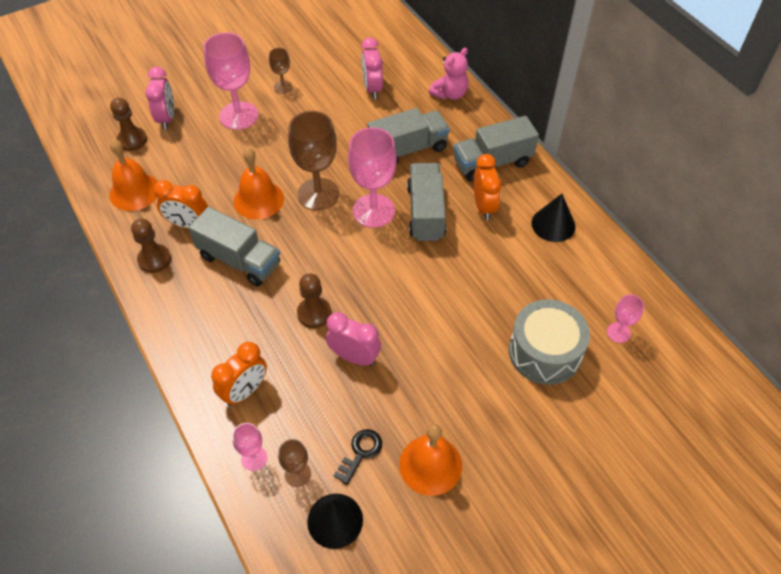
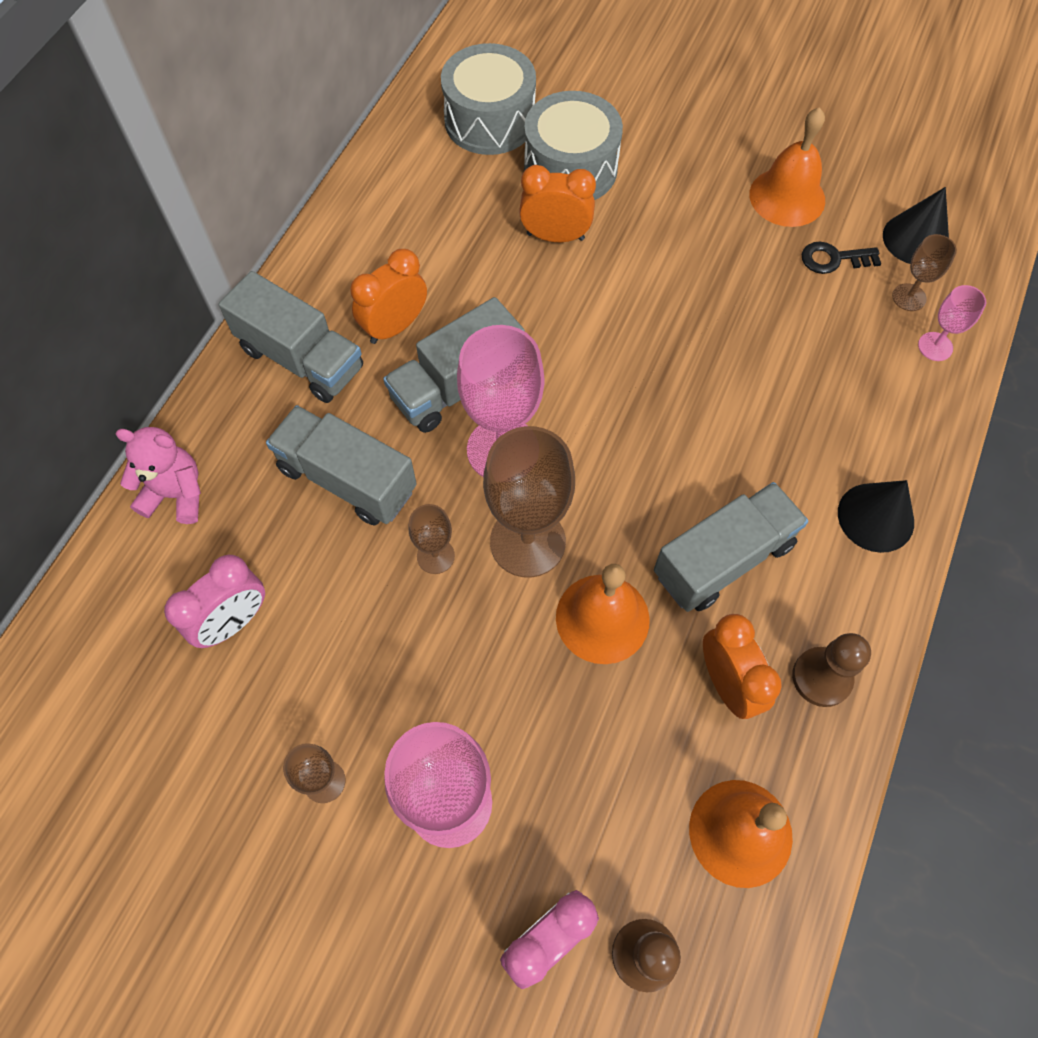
camera: 125 degrees left, 10 degrees up
(239, 260) = (723, 559): grey truck -> grey truck turned 60 degrees clockwise
(245, 391) = (879, 411): orange clock -> orange clock (555, 236)
(314, 313) = (719, 411): brown pawn -> none
(342, 160) = (435, 556): none -> brown goblet
(354, 357) = (736, 332): pink clock -> none
(553, 224) = (371, 241): black cone -> black cone (875, 517)
(618, 332) = (489, 120): pink goblet -> grey drum

